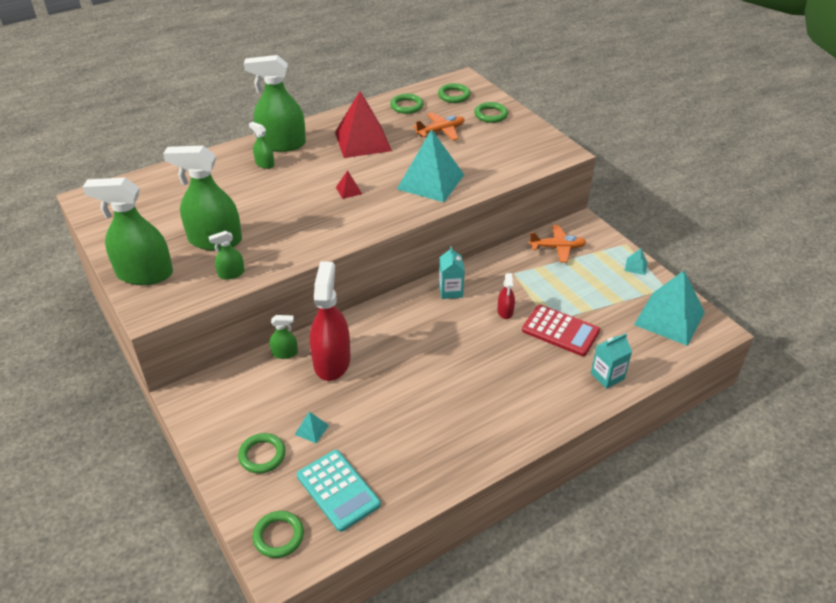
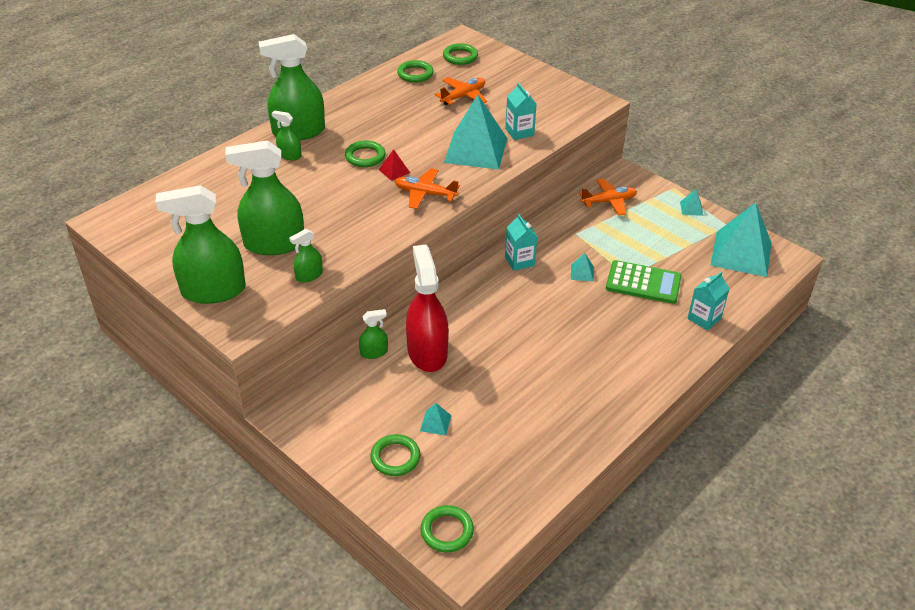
camera: 15 degrees left, 0 degrees up
(338, 490) = (488, 475): turquoise calculator -> none
(363, 141) = (385, 117): red pyramid -> none
(367, 215) = (425, 194): none -> orange plane
(478, 170) = (519, 132): none -> turquoise carton
(490, 115) = (507, 72): green ring -> green ring (365, 157)
(505, 311) = (582, 273): red spray bottle -> turquoise pyramid
(560, 331) = (643, 283): red calculator -> green calculator

